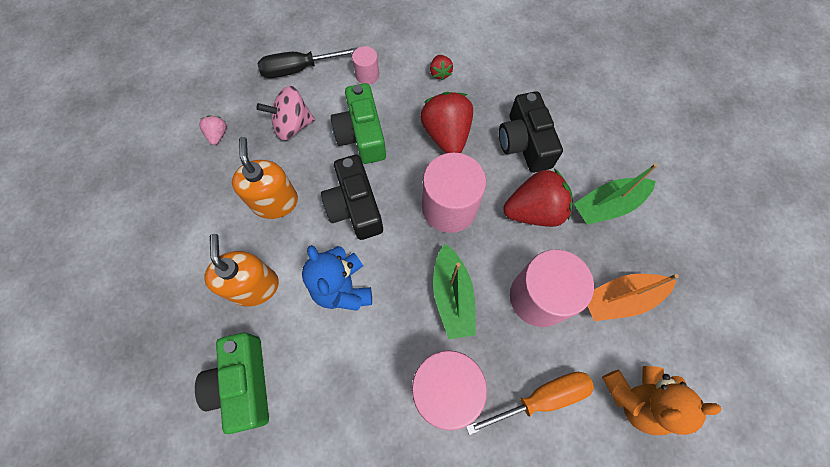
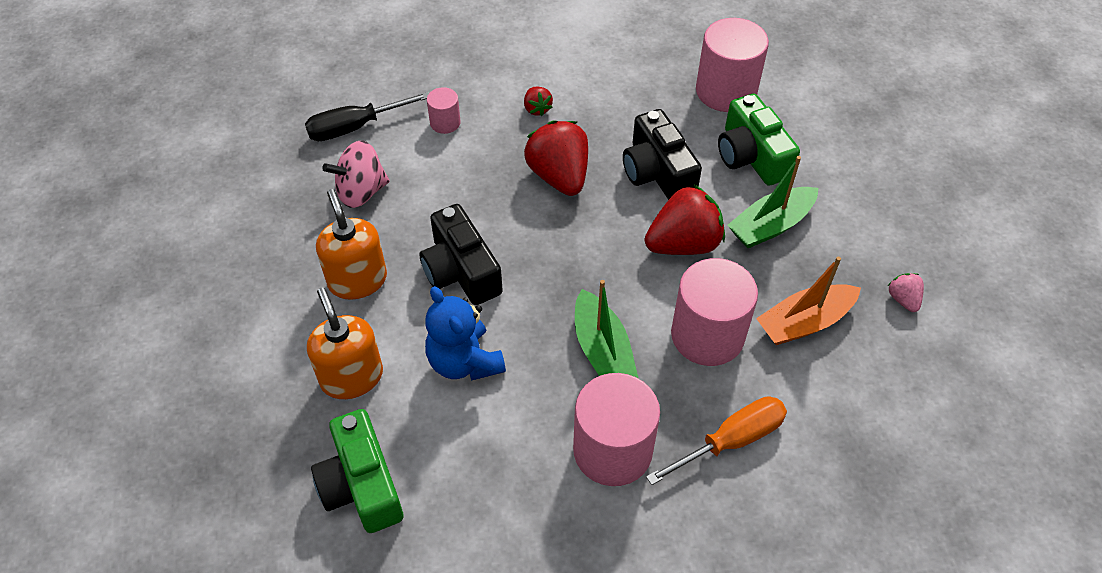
camera: 10 degrees left, 15 degrees down
(218, 135) = (265, 215): pink strawberry -> pink strawberry (903, 299)
(362, 135) = (452, 190): green camera -> green camera (751, 156)
(449, 207) = (579, 255): pink cylinder -> pink cylinder (726, 91)
(635, 398) = (840, 422): orange teddy bear -> none

